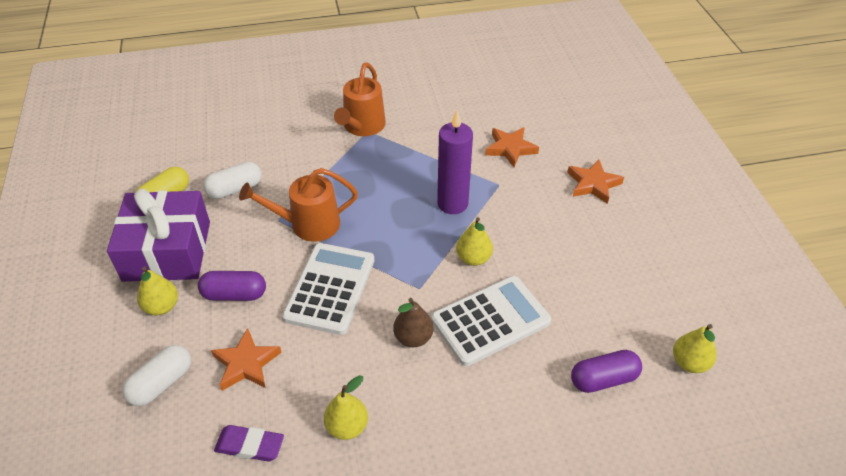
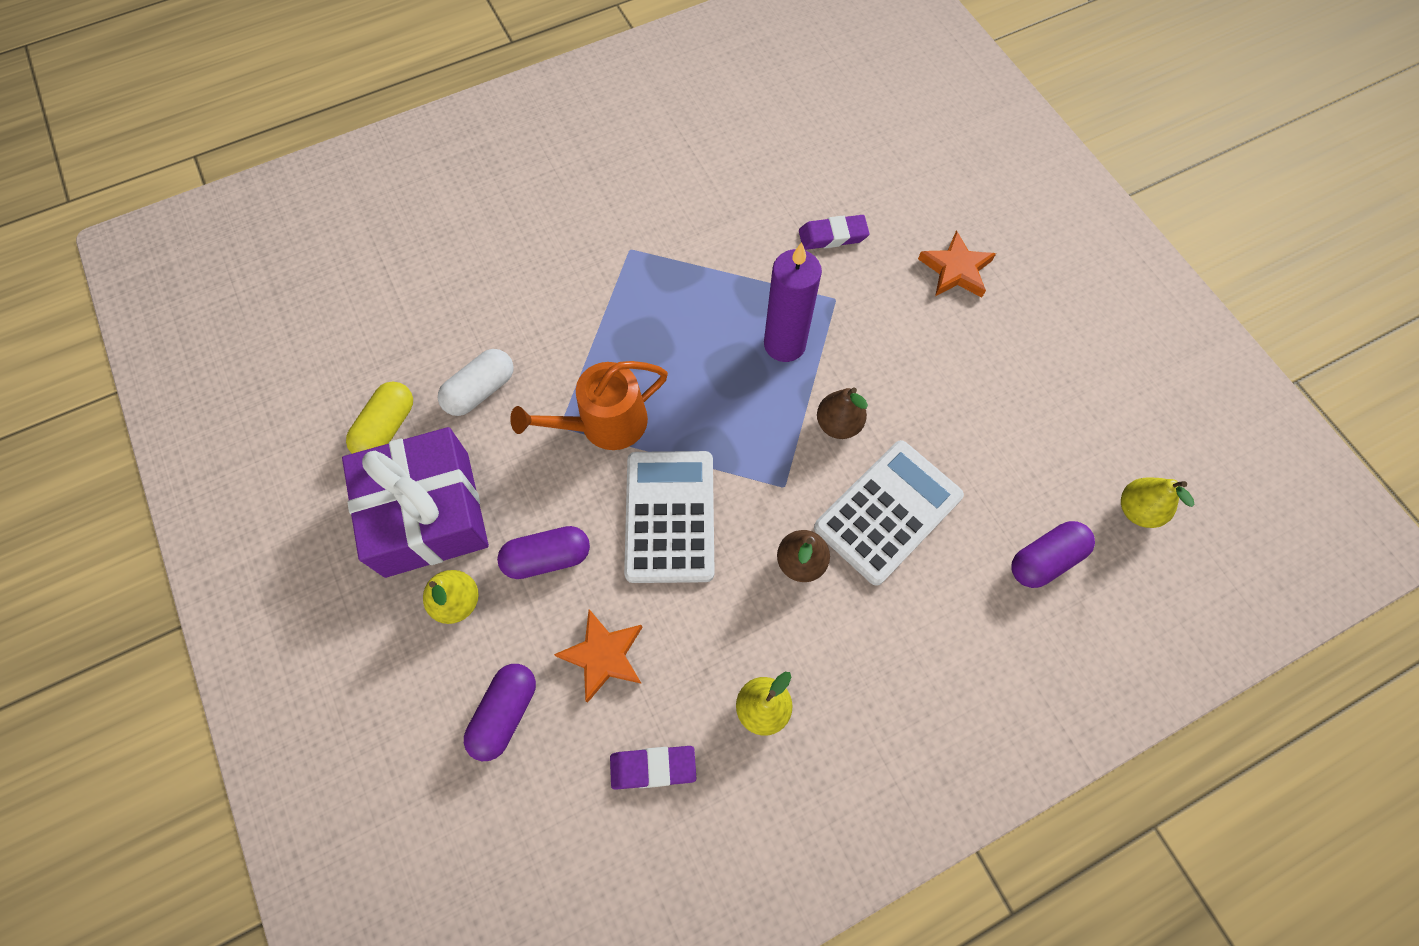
camera: 15 degrees left, 20 degrees up
(161, 383) = (505, 713): white capsule -> purple capsule
(362, 126) = (619, 243): orange watering can -> none
(473, 258) = (838, 424): yellow pear -> brown pear
(510, 149) = (832, 236): orange star -> purple eraser

